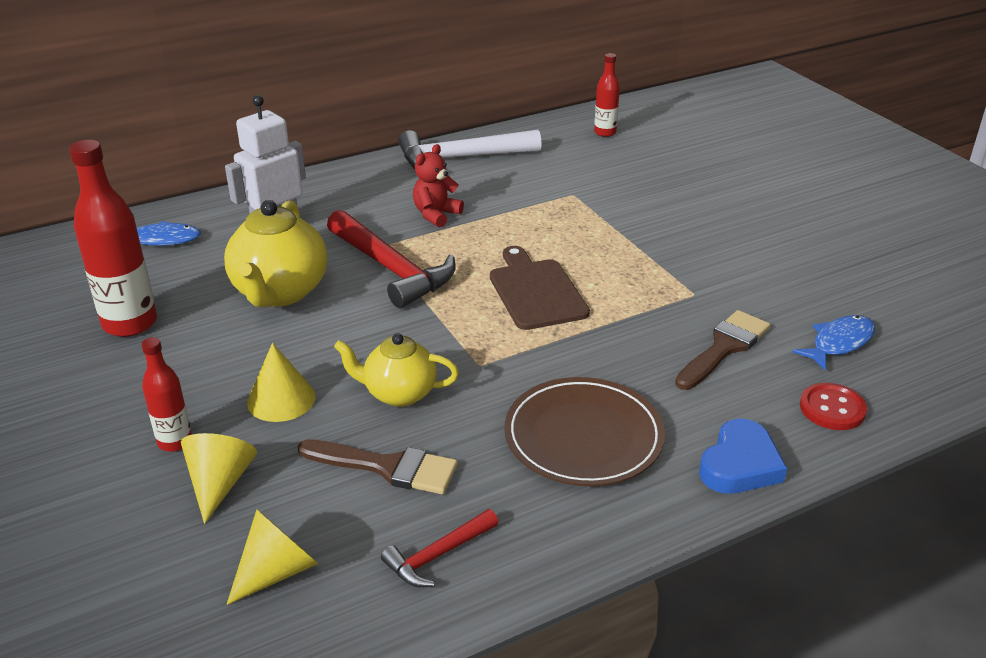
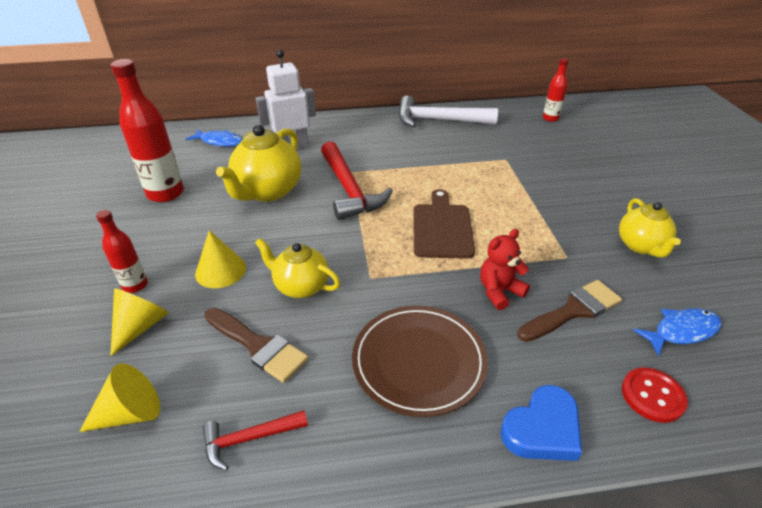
camera: 20 degrees right, 5 degrees up
(436, 215) = (400, 156): red teddy bear -> red teddy bear (499, 291)
(768, 265) = (641, 246): none -> yellow teapot

